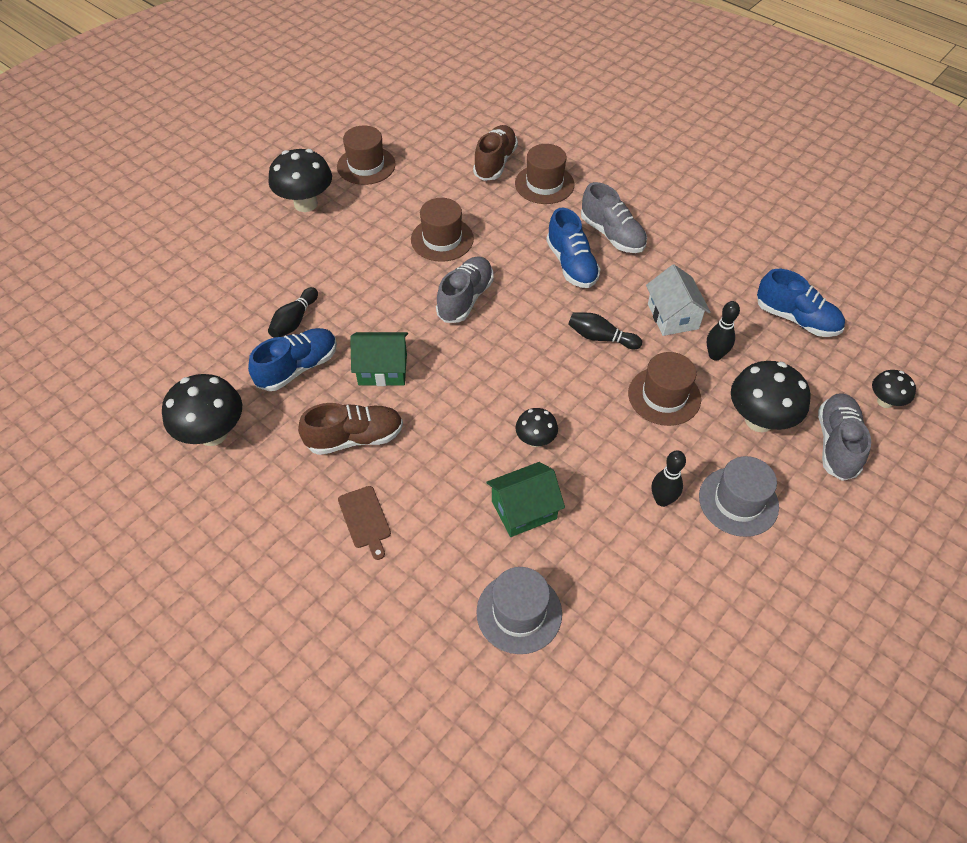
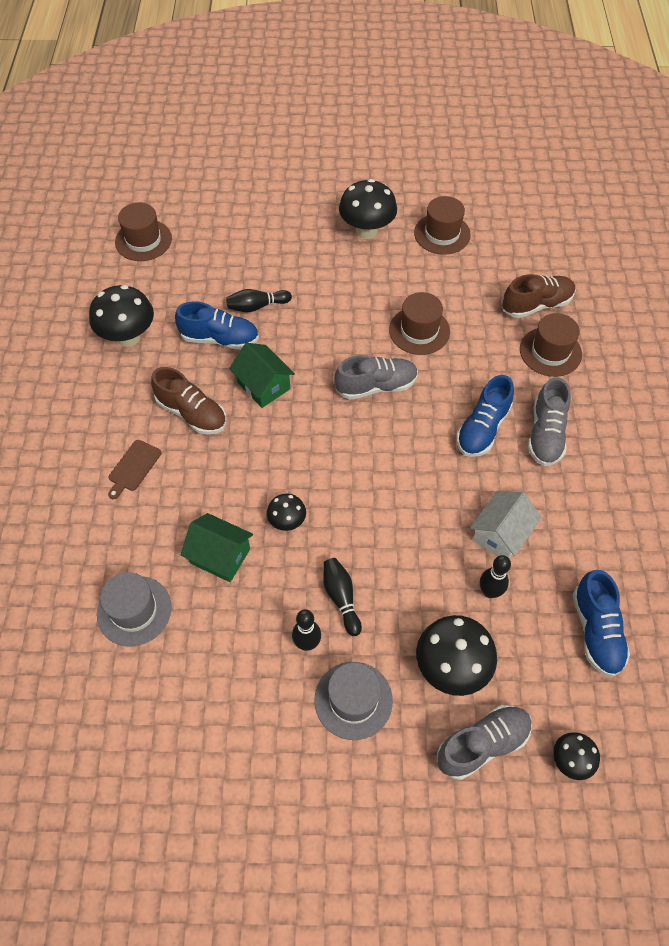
camera: 50 degrees right, 5 degrees up
(600, 338) = (426, 498): black bowling pin -> black bowling pin (341, 598)
(664, 396) = (410, 581): brown hat -> brown hat (143, 240)

